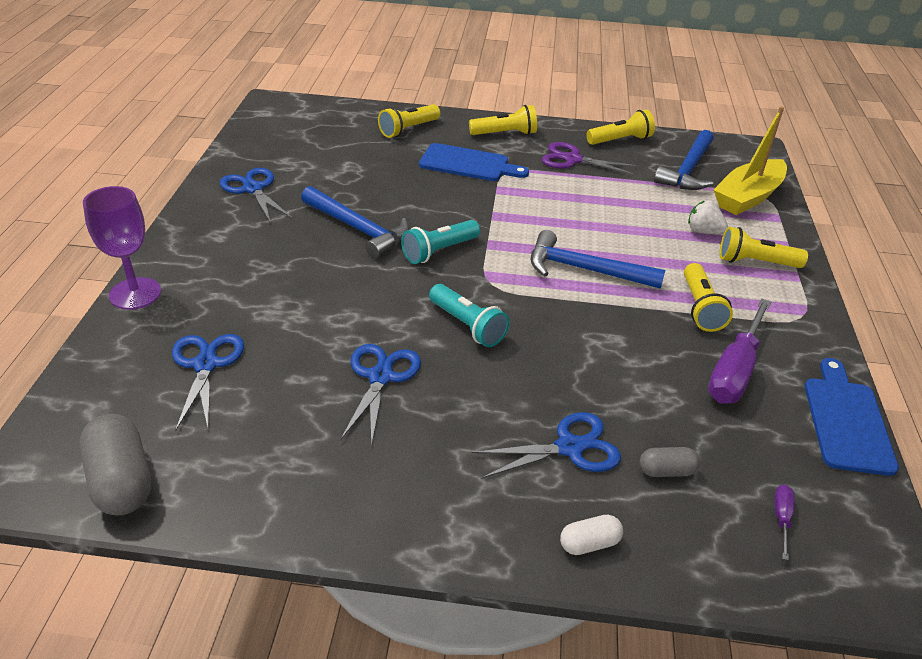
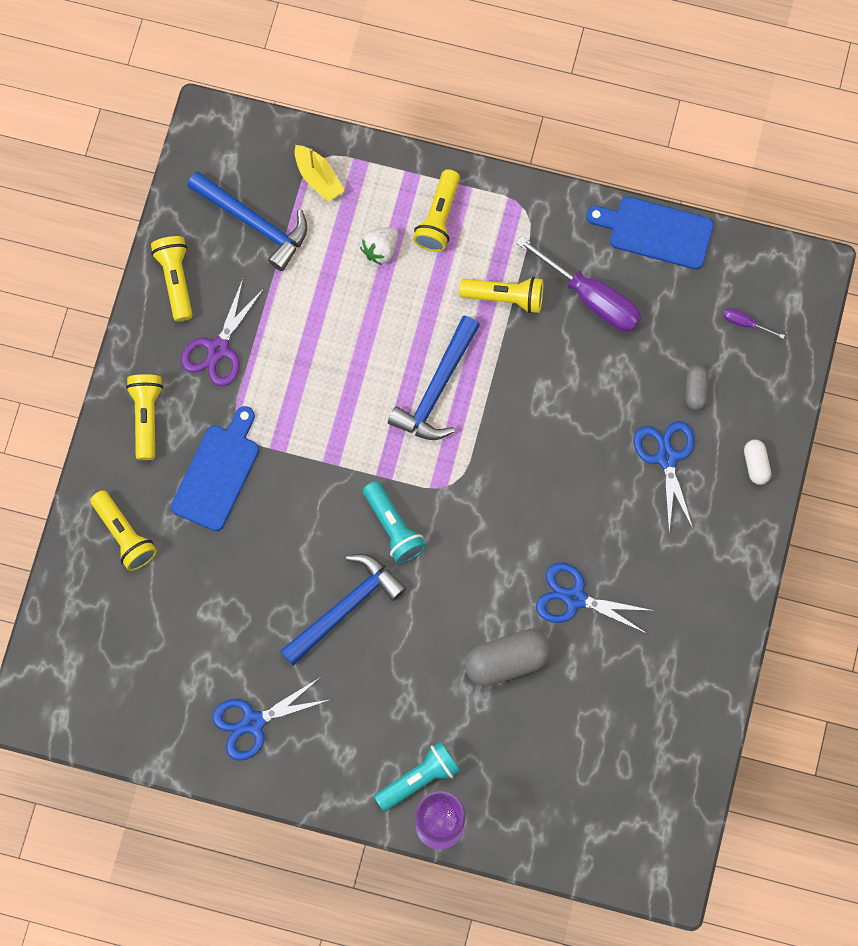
camera: 80 degrees left, 35 degrees up
(121, 481) = (673, 799): grey capsule -> grey capsule (507, 661)
(205, 365) = (547, 748): blue scissors -> none
(467, 326) = (513, 515): turquoise flashlight -> turquoise flashlight (419, 778)
(748, 197) = (318, 177): yellow boat -> yellow boat, size x0.56

